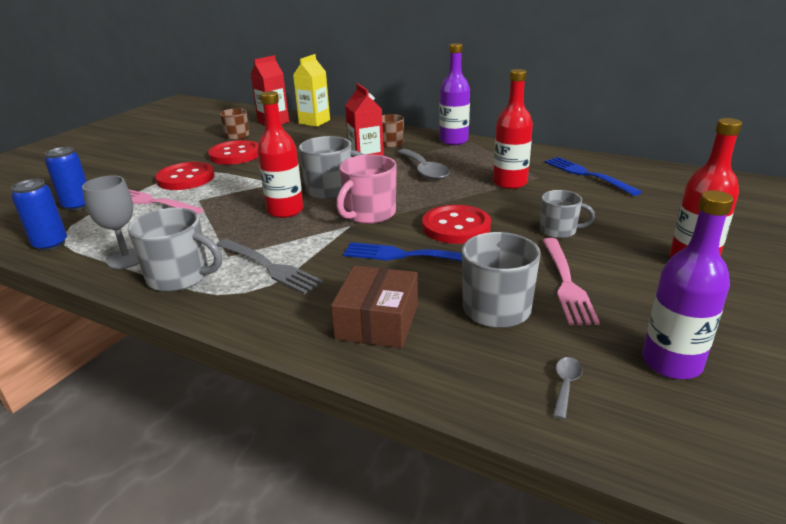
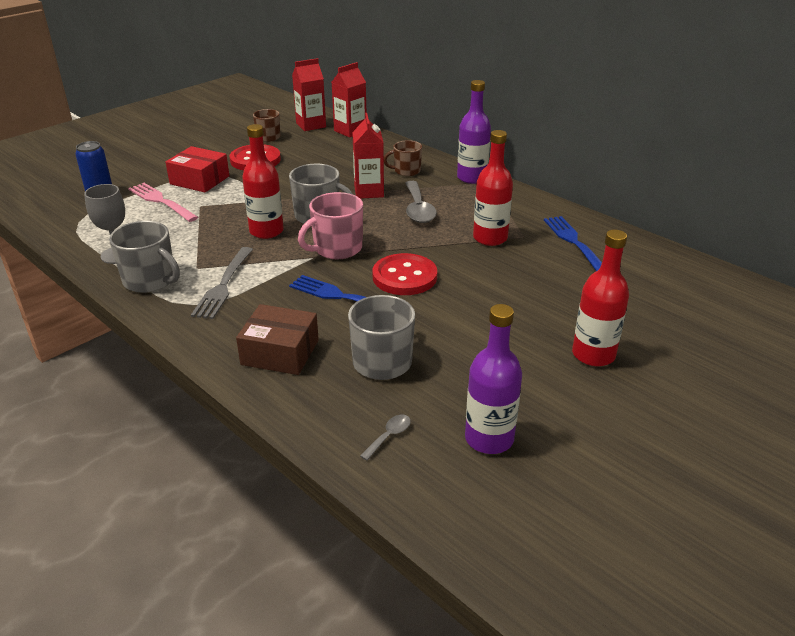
camera: 15 degrees right, 5 degrees up
(50, 244) = (66, 229): blue can -> none
(186, 178) = (199, 180): red button -> red box
(269, 267) = (224, 285): grey fork -> grey fork turned 45 degrees clockwise
(314, 122) = (350, 131): yellow carton -> red carton
(377, 321) = (280, 352): brown box -> brown box turned 75 degrees clockwise
(559, 230) = (495, 299): grey mug -> none
(566, 283) = (460, 351): pink fork -> none

